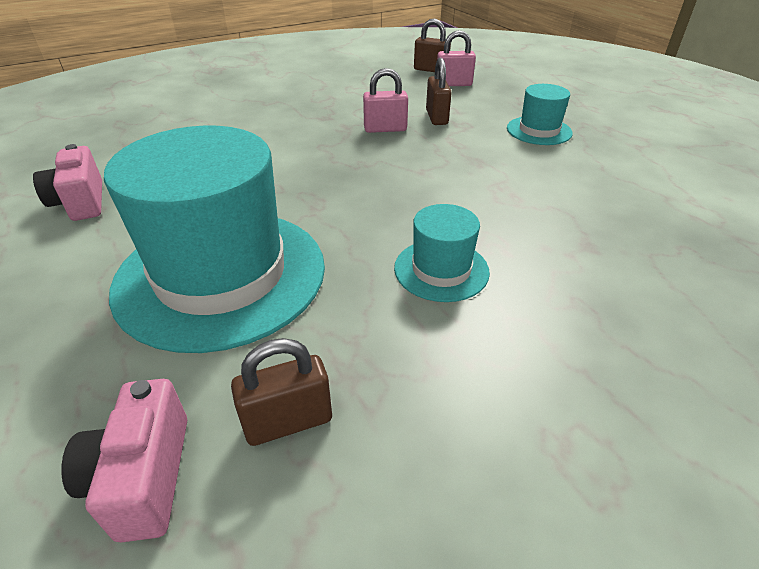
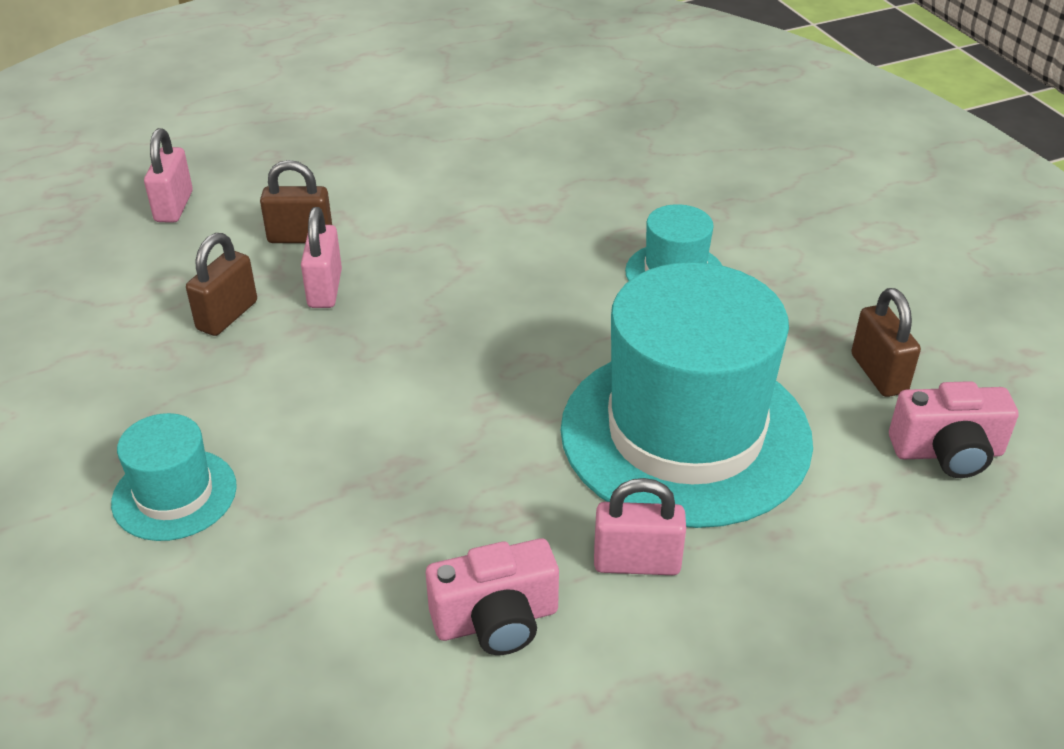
camera: 85 degrees left, 0 degrees up
(97, 252) = (636, 563): none -> pink padlock
(430, 70) = (92, 222): brown padlock -> brown padlock (227, 315)
(539, 131) = (375, 161): turquoise hat -> turquoise hat (174, 494)

